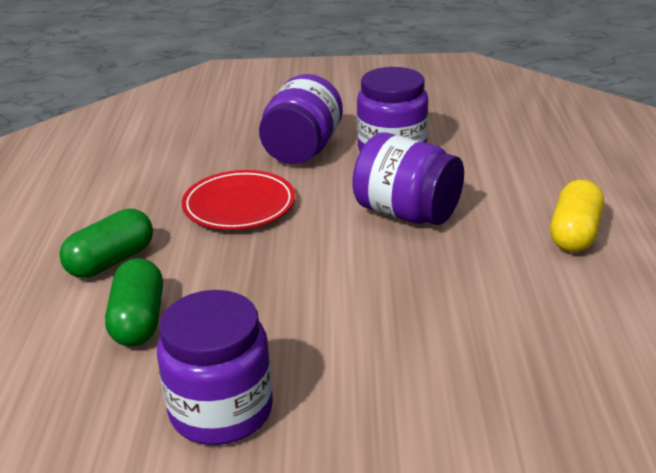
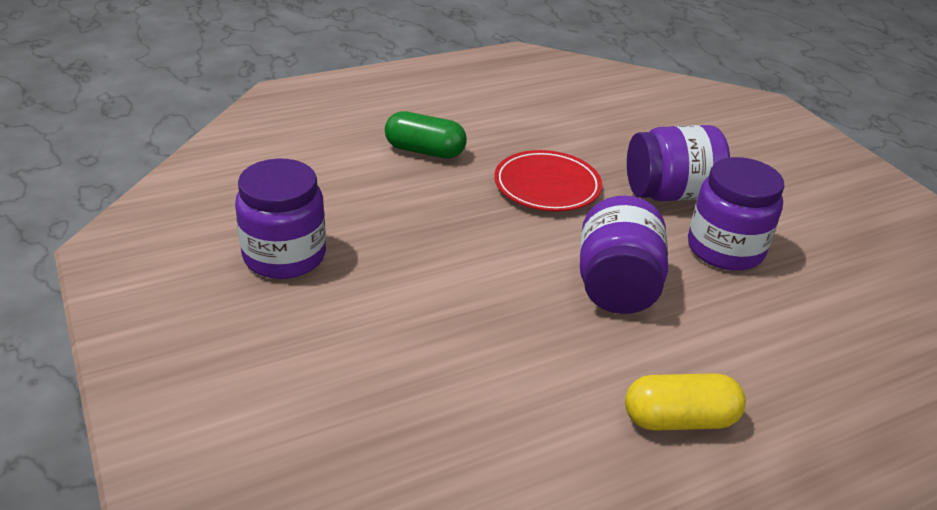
camera: 60 degrees right, 5 degrees up
(139, 320) = (363, 187): green capsule -> none

